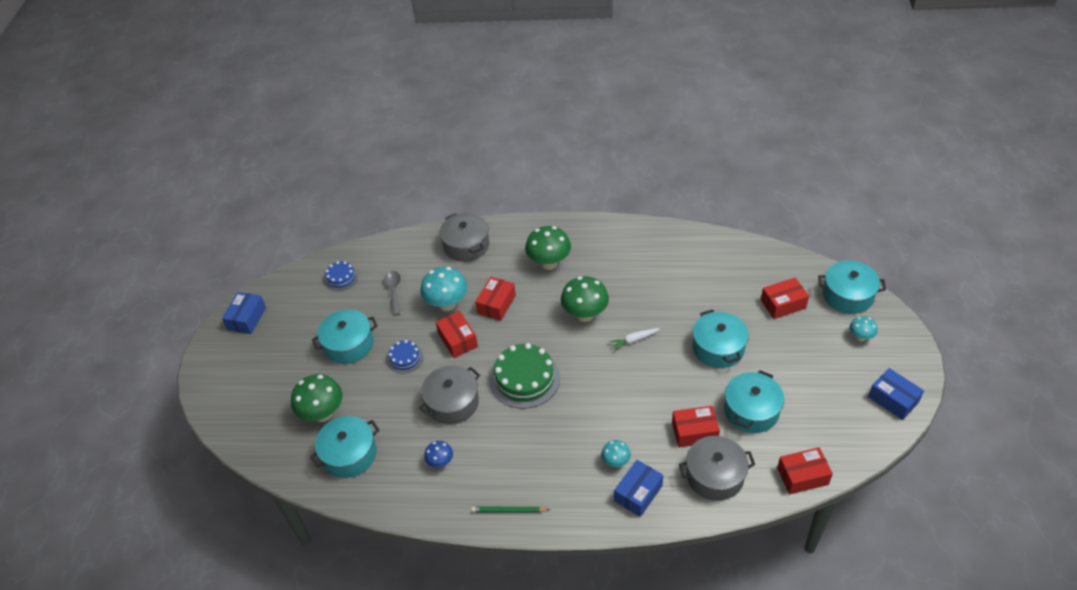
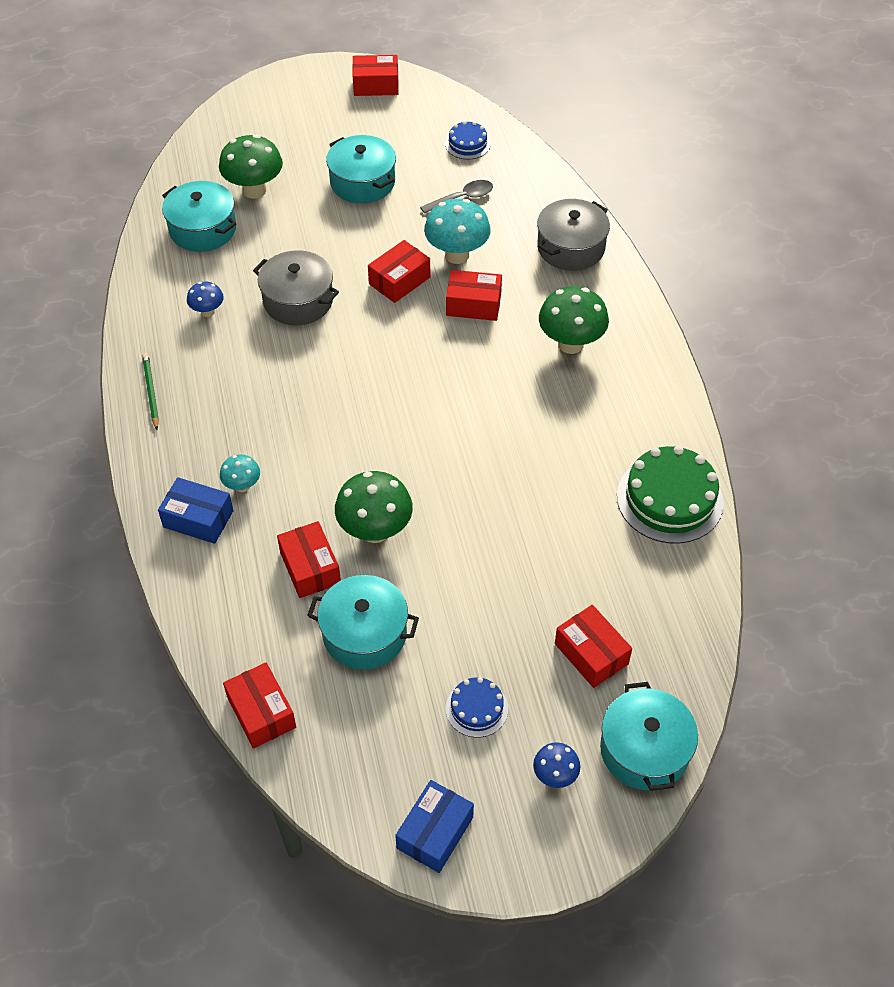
camera: 70 degrees right, 5 degrees up
(247, 318) = (376, 85): blue box -> red box
(405, 358) = (355, 238): blue cake -> blue cake (476, 708)
(524, 379) = (354, 363): green cake -> green cake (669, 499)
(585, 315) = (486, 404): green mushroom -> green mushroom (375, 531)
(634, 340) = (456, 469): white carrot -> none
(715, 476) = (242, 602): grey pot -> none
(718, 348) = (472, 576): turquoise pot -> none
(860, 337) = (555, 775): turquoise mushroom -> blue mushroom

